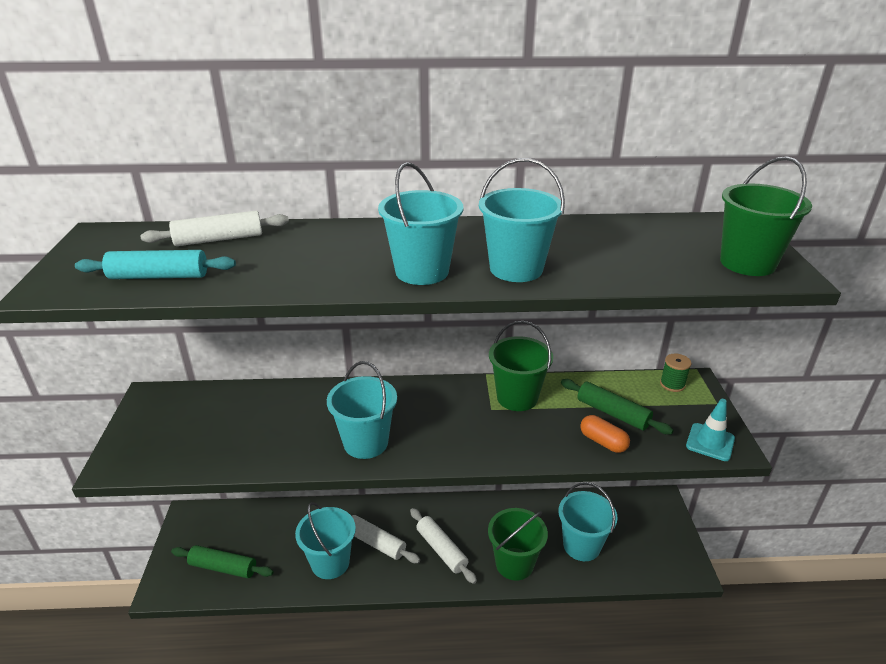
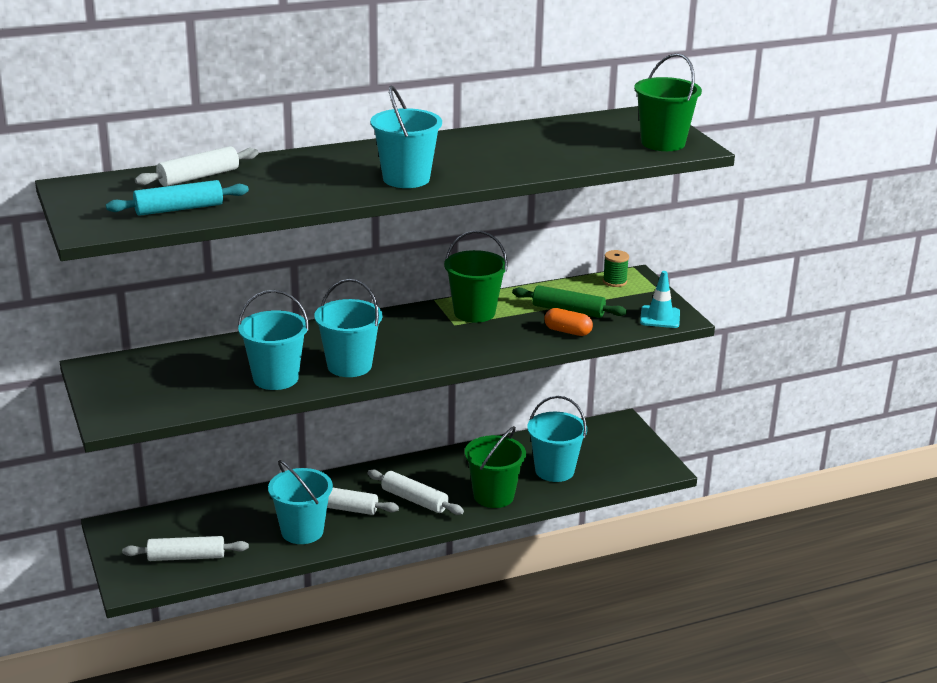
camera: 20 degrees left, 5 degrees down
(223, 567) = (186, 557): green rolling pin -> white rolling pin
(516, 269) = (483, 168): turquoise bucket -> turquoise bucket (275, 378)

